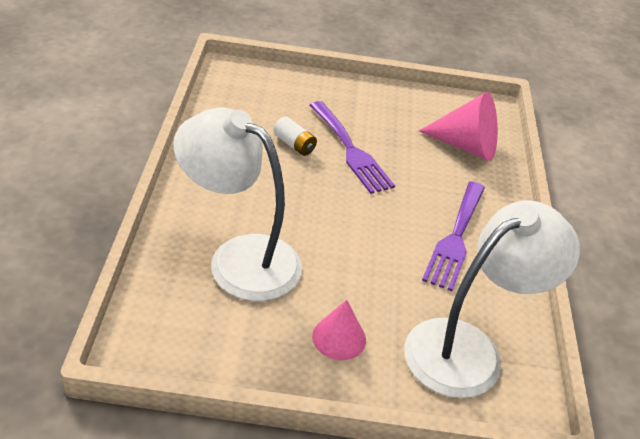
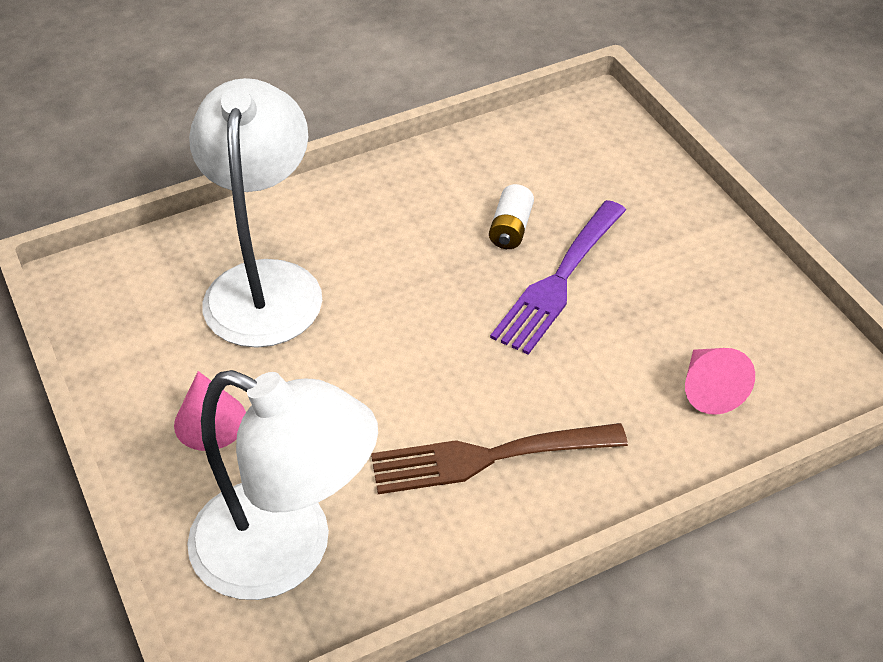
camera: 65 degrees right, 5 degrees up
(455, 238) = (486, 458): purple fork -> brown fork
(466, 146) = (710, 389): pink cone -> pink cone, size x0.61

